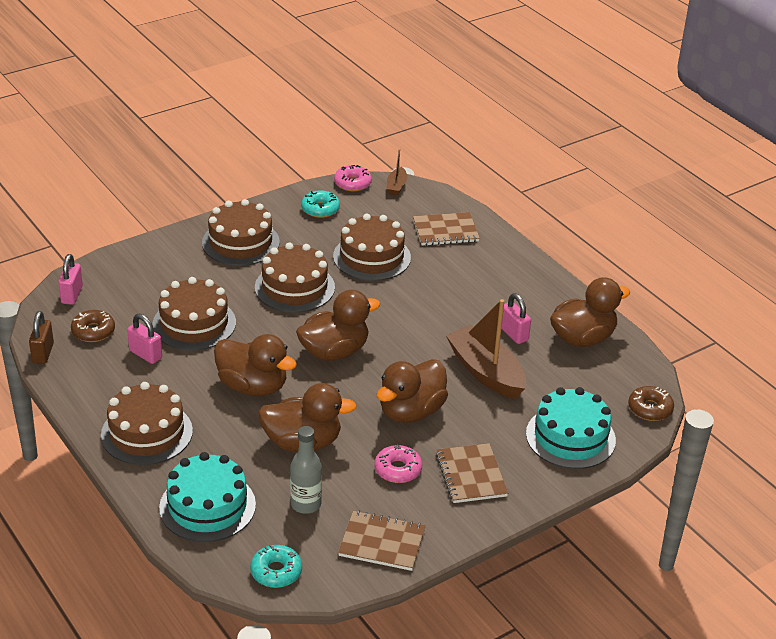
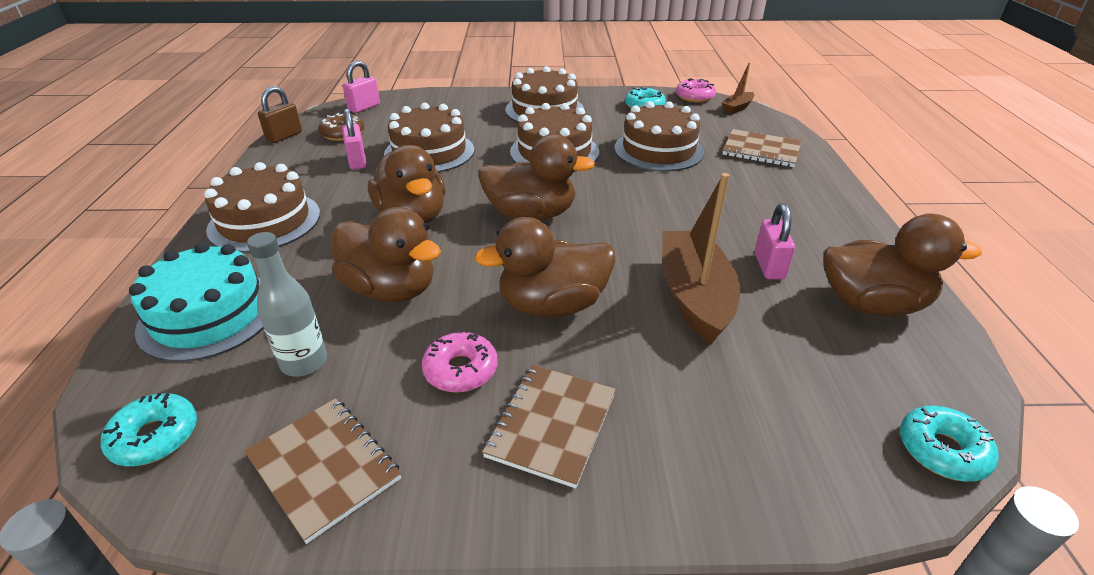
camera: 35 degrees right, 0 degrees up
(570, 437) = (760, 437): turquoise cake -> none
(650, 409) = (942, 451): brown donut -> turquoise donut

